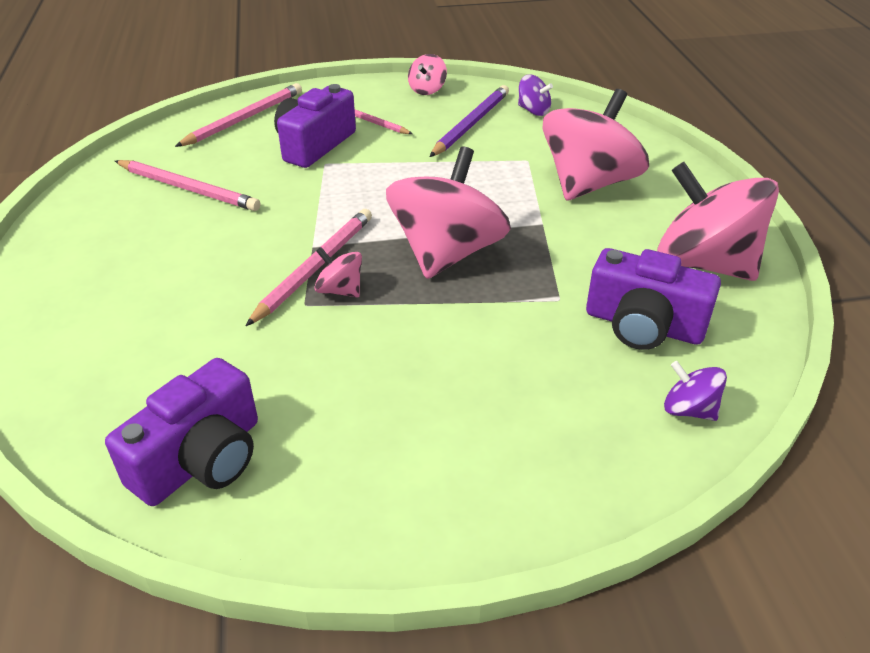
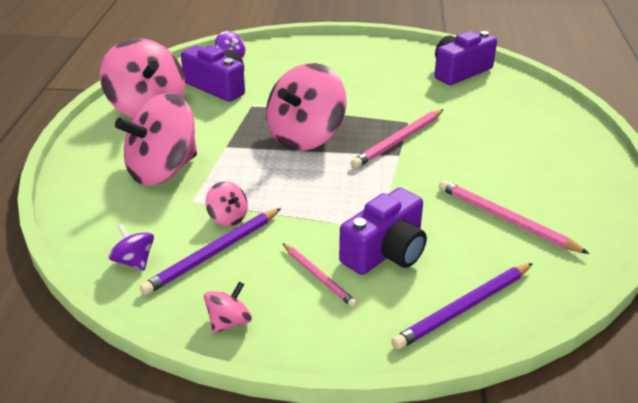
camera: 165 degrees left, 5 degrees down
(244, 118) = (464, 308): pink pencil -> purple pencil
(340, 290) = (384, 126): pink spinning top -> pink spinning top (228, 217)

